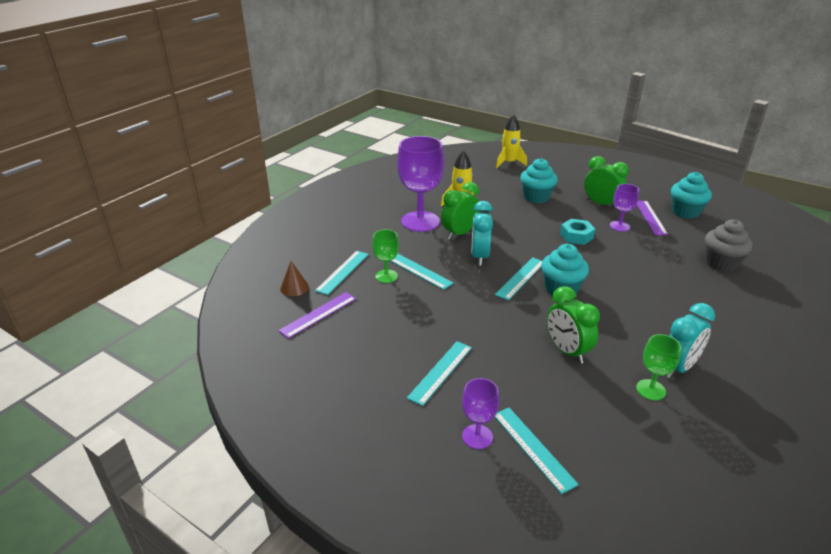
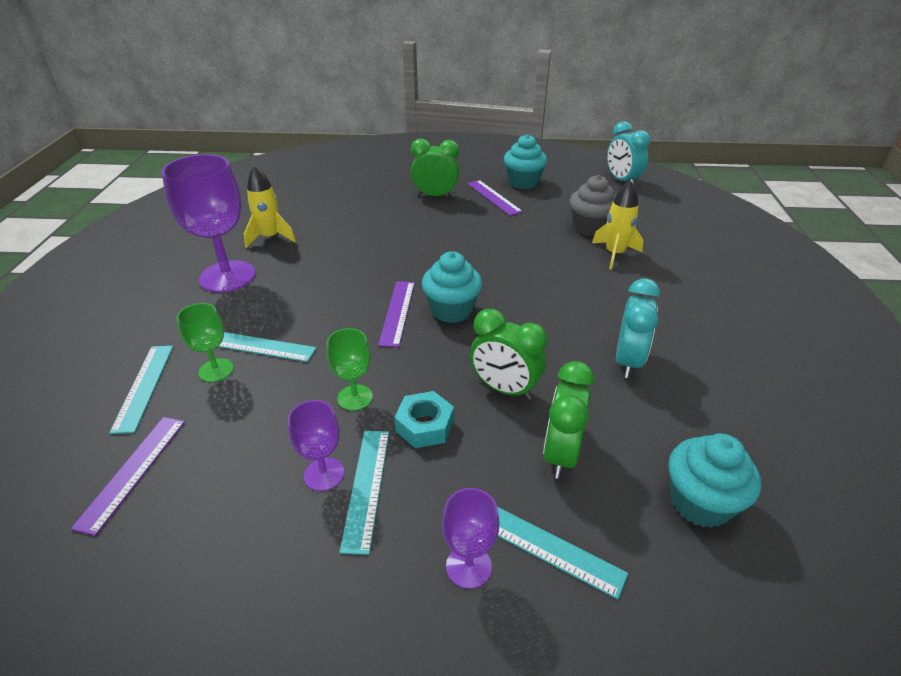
camera: 30 degrees left, 5 degrees up
(294, 287) = (70, 441): brown cone -> none
(459, 233) = (289, 278): green clock -> green clock (561, 454)
(479, 256) = (332, 300): turquoise clock -> turquoise clock (622, 181)
(509, 163) = (305, 173): yellow rocket -> yellow rocket (614, 254)
(520, 278) = (397, 312): turquoise ruler -> purple ruler
(536, 197) = (359, 206): turquoise cupcake -> turquoise cupcake (700, 502)
(576, 236) = (431, 240): turquoise nut -> turquoise nut (424, 426)
(619, 226) = (469, 215): purple goblet -> purple goblet (324, 474)
(650, 390) = (620, 401): green goblet -> green goblet (355, 397)

